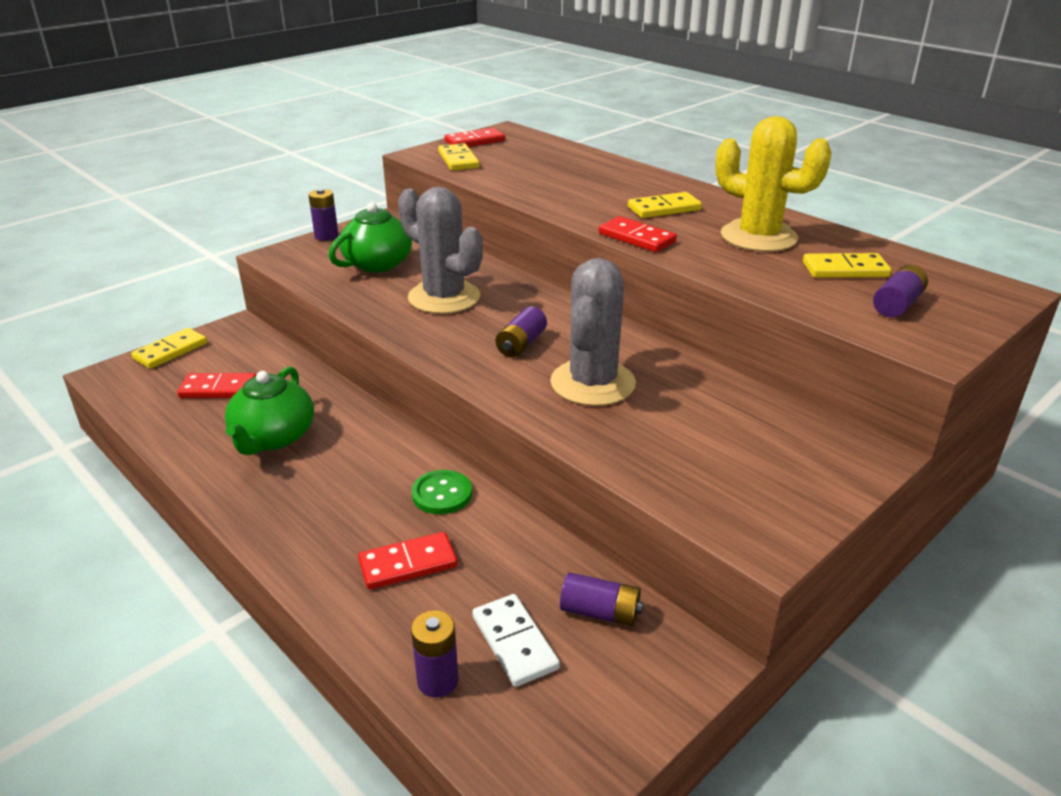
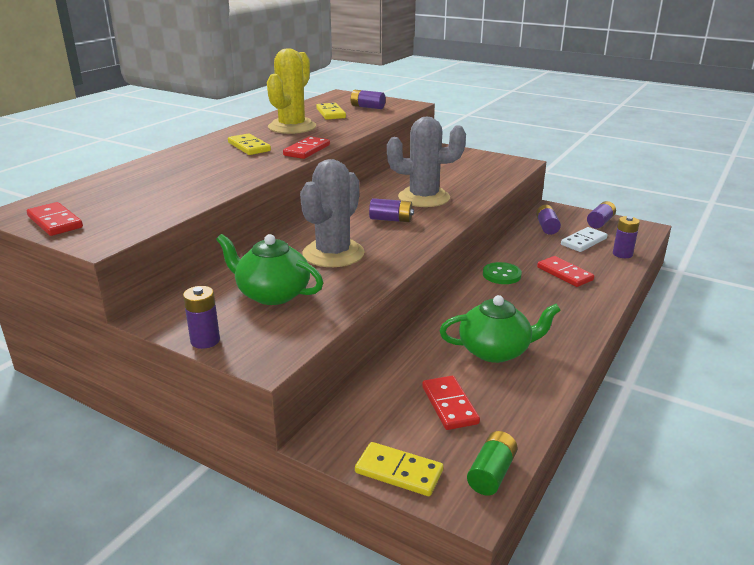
camera: 105 degrees left, 5 degrees down
(121, 390) = (491, 473): none -> green battery
(458, 160) = (125, 221): yellow domino -> none
(602, 719) = (600, 222): none -> purple battery

